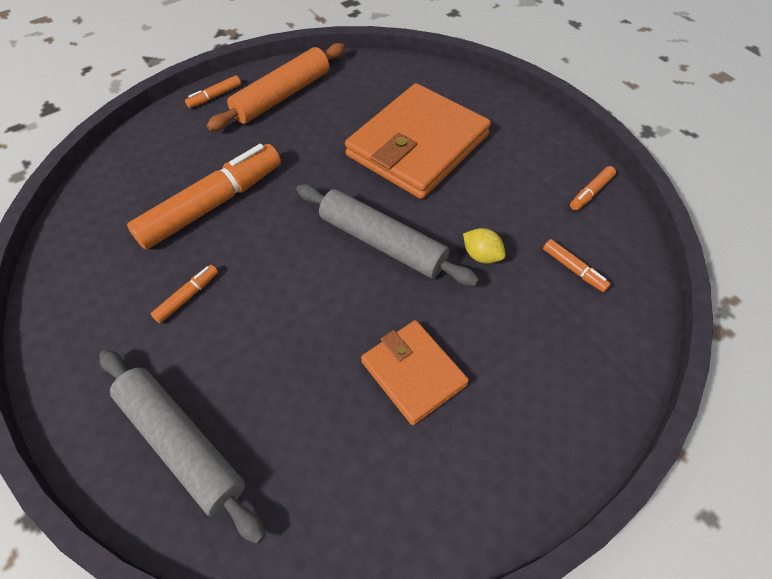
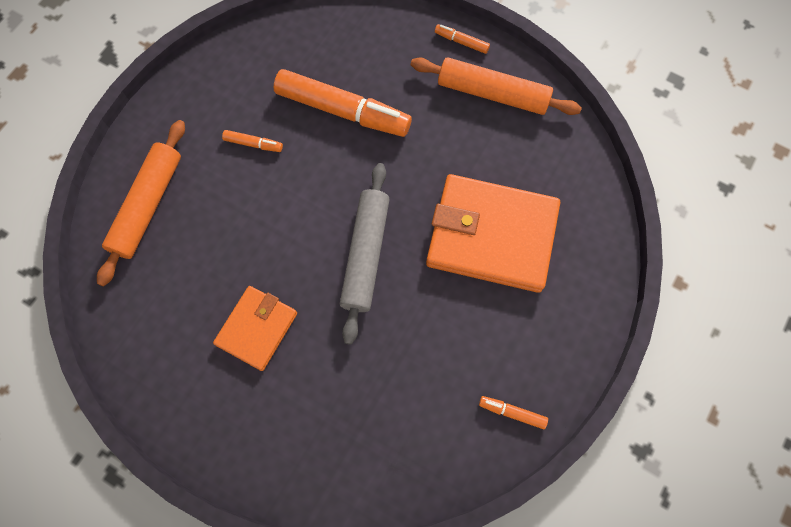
camera: 65 degrees right, 15 degrees up
(182, 443) = (148, 205): grey rolling pin -> orange rolling pin
(481, 255) = (389, 338): yellow lemon -> none
(573, 269) = (410, 421): orange marker -> none

